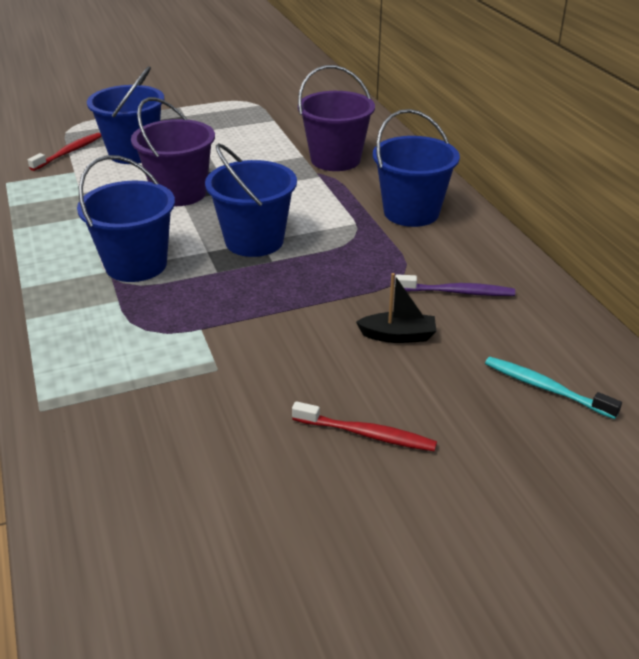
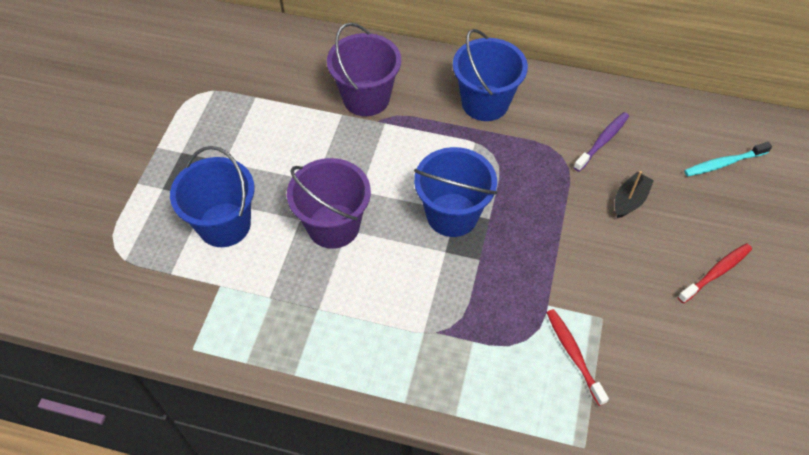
camera: 55 degrees left, 20 degrees up
(69, 152) = (174, 274): red toothbrush -> red toothbrush (573, 354)
(136, 265) = (429, 307): blue bucket -> none

